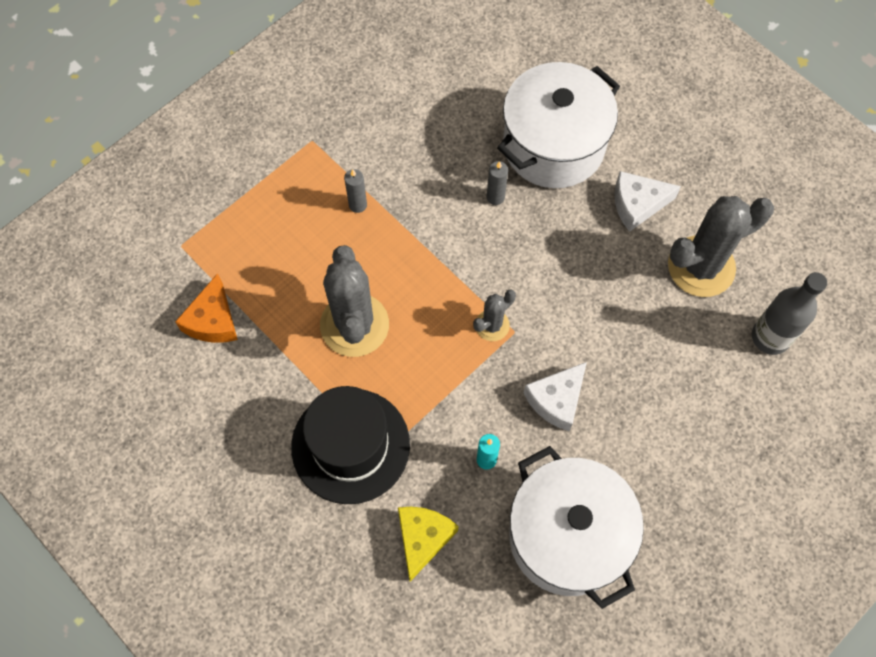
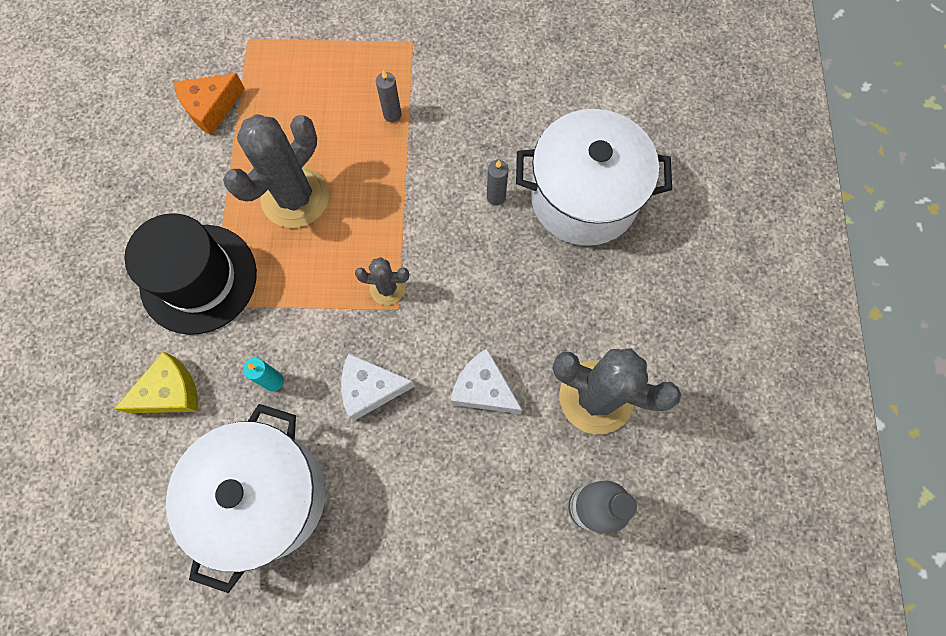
camera: 45 degrees right, 5 degrees up
(637, 204) = (599, 301): white cheese -> white cheese (483, 389)

